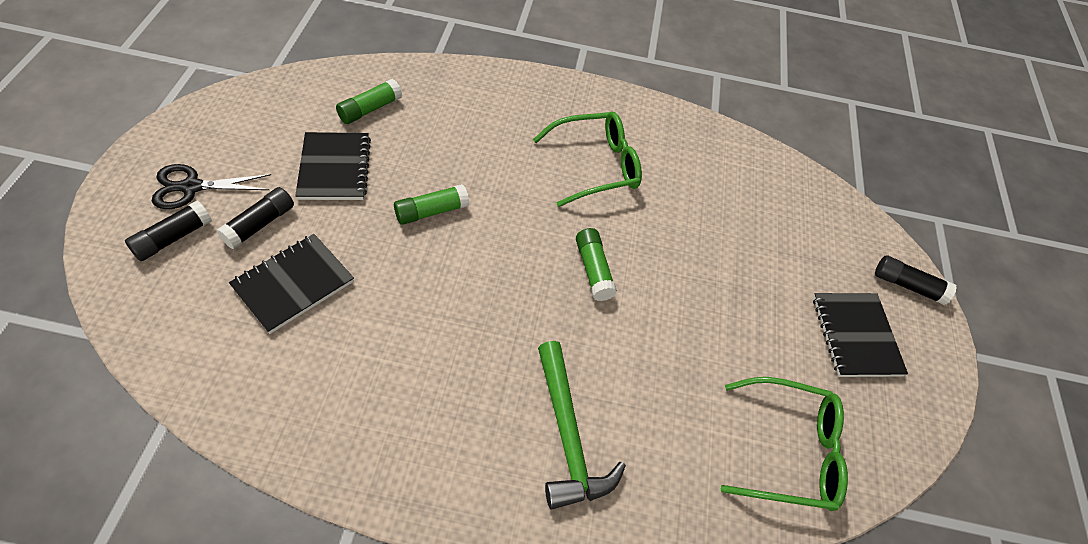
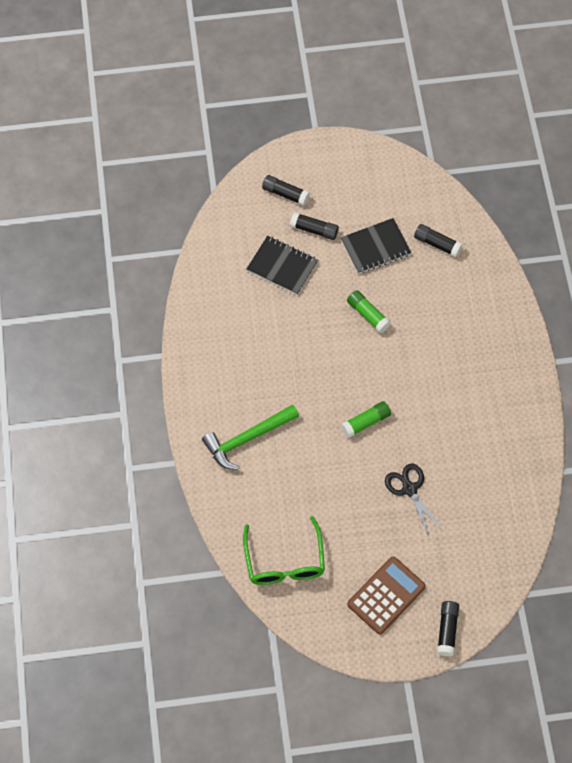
camera: 80 degrees right, 10 degrees up
(192, 187) = (324, 183): black scissors -> black scissors (409, 489)
(370, 109) = (437, 244): green glue stick -> black glue stick
(596, 166) = (458, 400): green glasses -> none
(855, 336) = (386, 595): black notebook -> brown calculator

